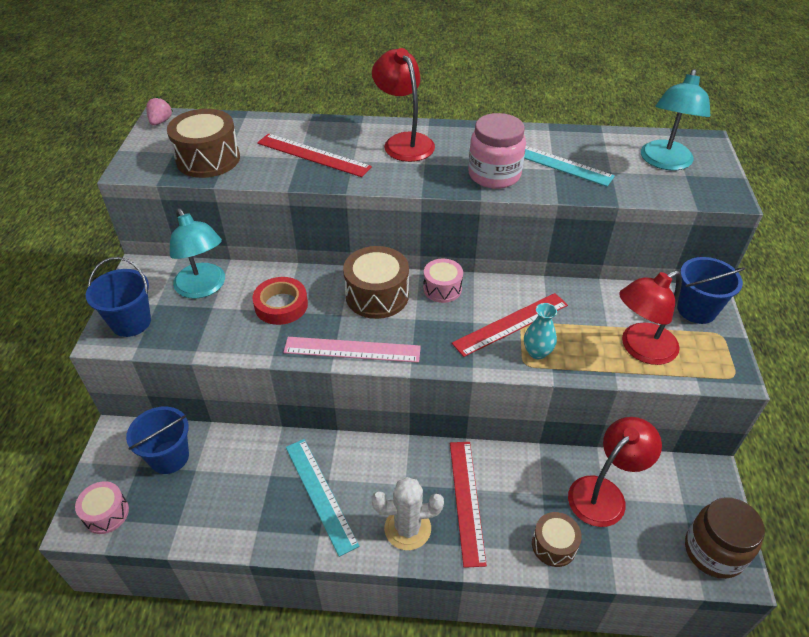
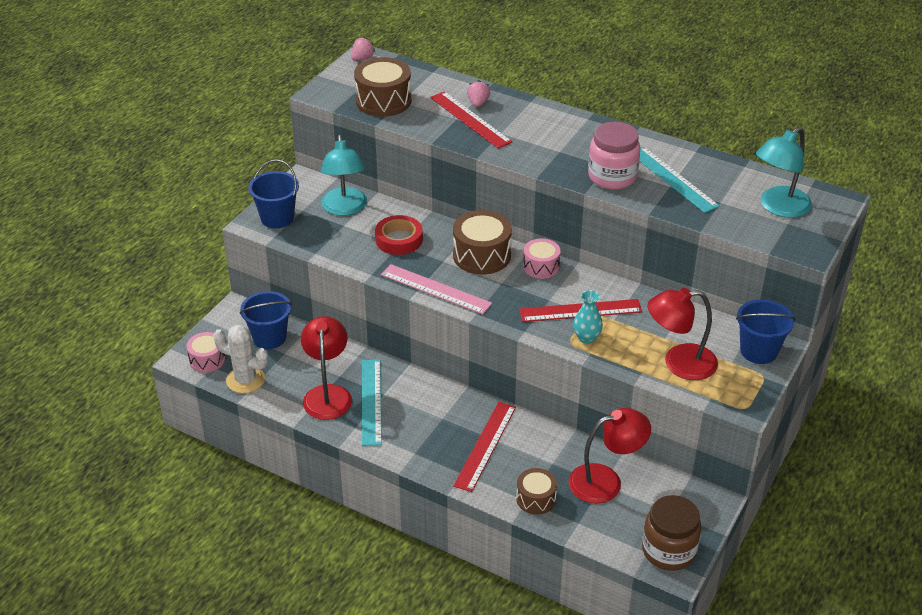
camera: 25 degrees right, 5 degrees down
(310, 136) = (478, 103): none -> pink strawberry
(404, 142) = (555, 128): red lamp -> red lamp (328, 394)
(407, 528) = (425, 447): white cactus -> white cactus (245, 380)

